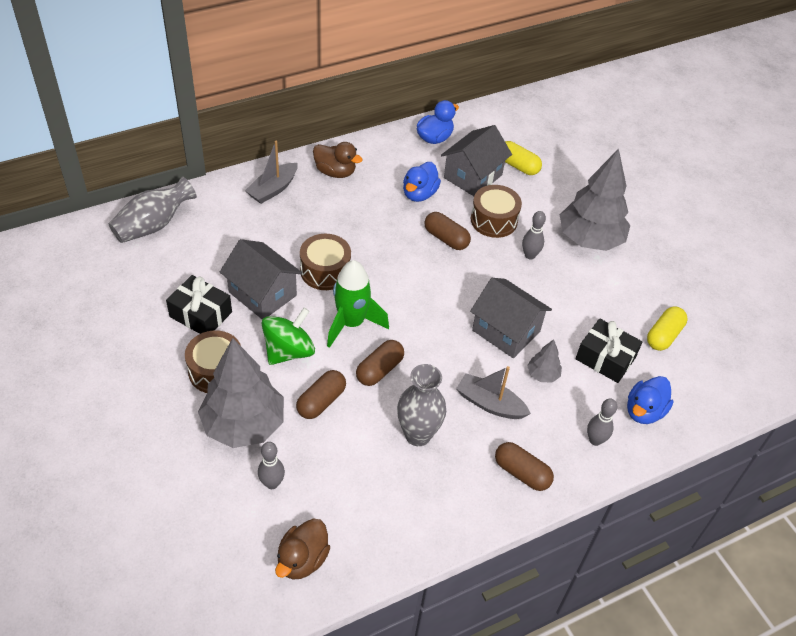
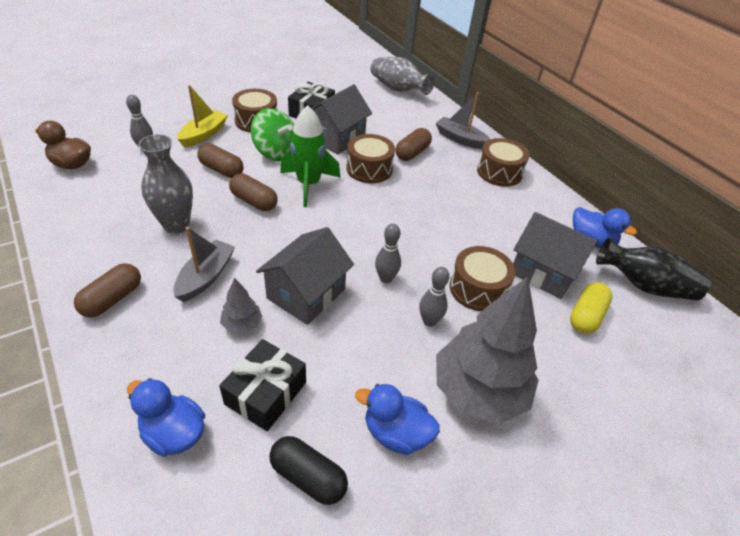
camera: 85 degrees right, 5 degrees down
(243, 424) = (204, 134): grey tree -> yellow boat
(335, 172) = (499, 172): brown duck -> brown drum
(419, 194) = (494, 228): blue duck -> blue duck (396, 433)
(446, 238) = (434, 247): brown capsule -> brown capsule (412, 153)
(485, 124) = (644, 286): none -> black vase
(595, 440) = (139, 371): grey bowling pin -> grey bowling pin (386, 278)
(664, 335) = (308, 477): yellow capsule -> black capsule

